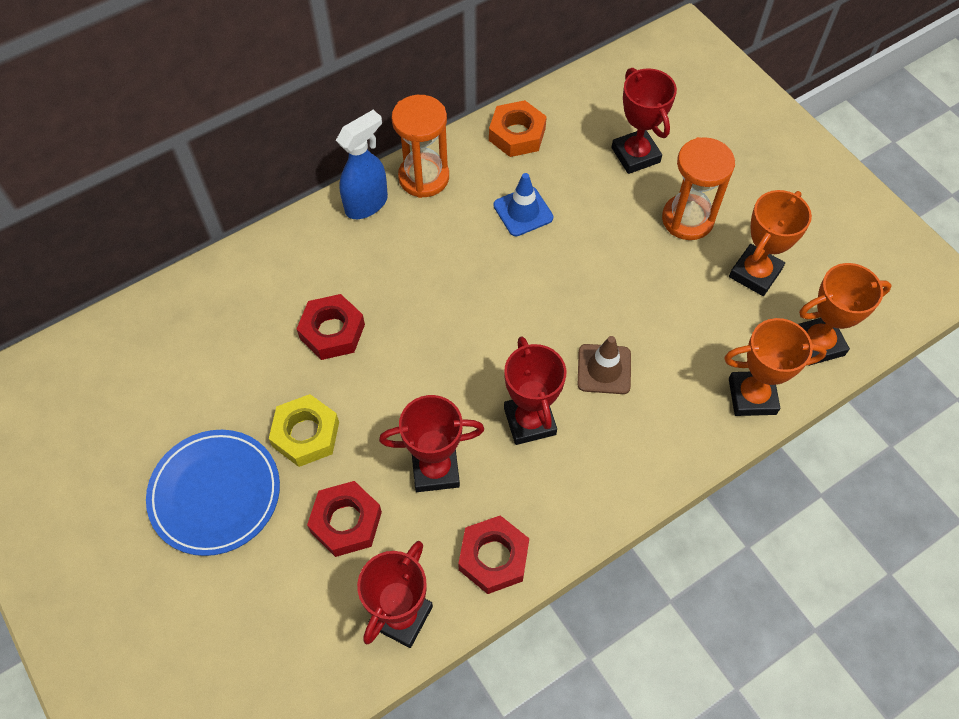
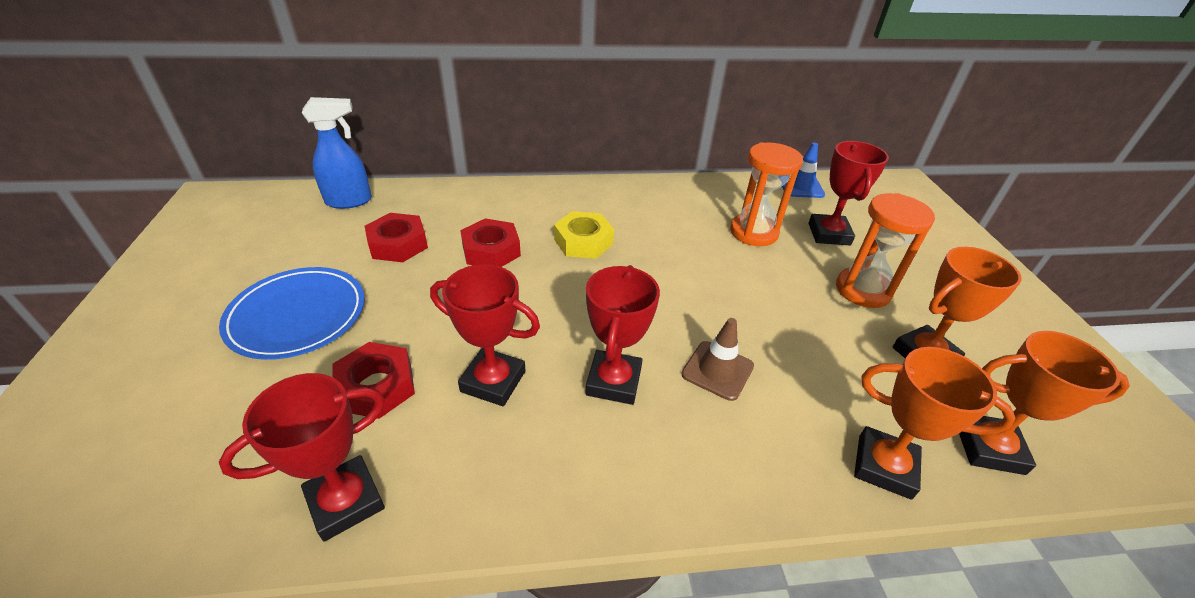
camera: 25 degrees right, 20 degrees down
(306, 434) = (408, 306): yellow nut -> yellow nut (583, 241)
(367, 204) = (582, 191): blue spray bottle -> blue spray bottle (349, 201)
(424, 177) = (637, 192): orange hourglass -> orange hourglass (753, 232)
(493, 557) = (487, 491): red nut -> red nut (398, 244)
(517, 134) = (729, 192): orange nut -> none
(523, 211) = (705, 235): blue traffic cone -> blue traffic cone (800, 186)

